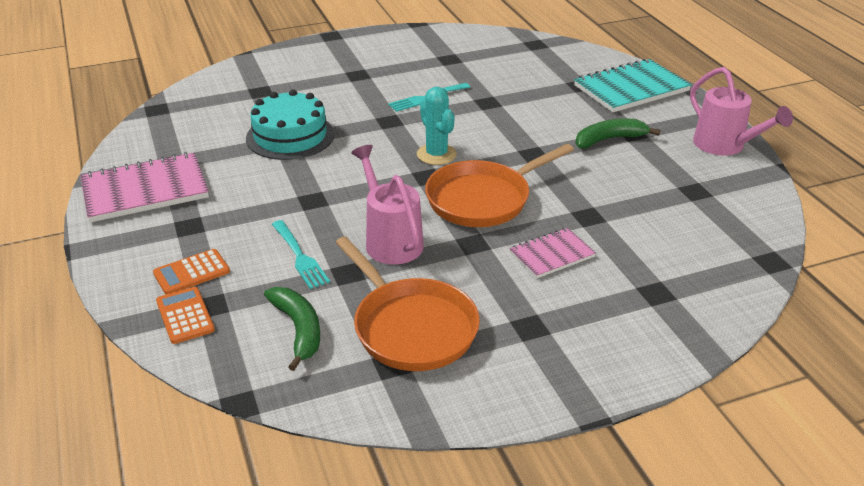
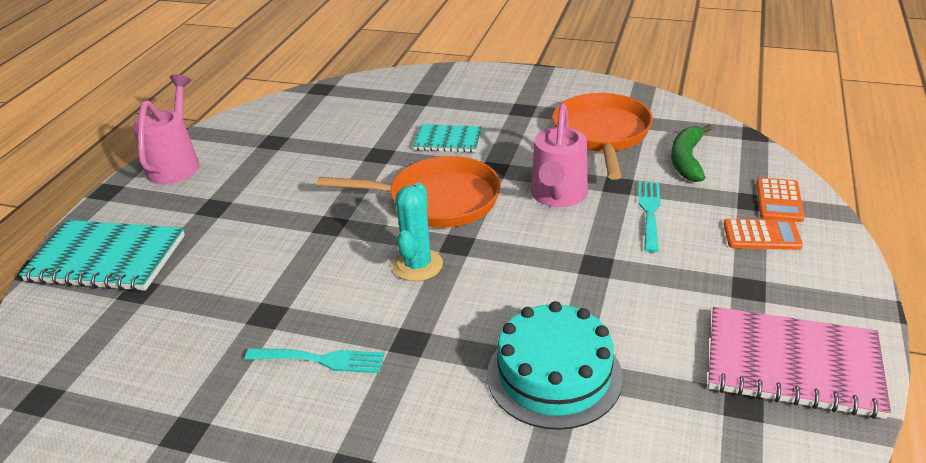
camera: 140 degrees left, 0 degrees up
(551, 255) = (448, 140): pink notebook -> turquoise notebook
(609, 139) = (243, 210): green banana -> none

